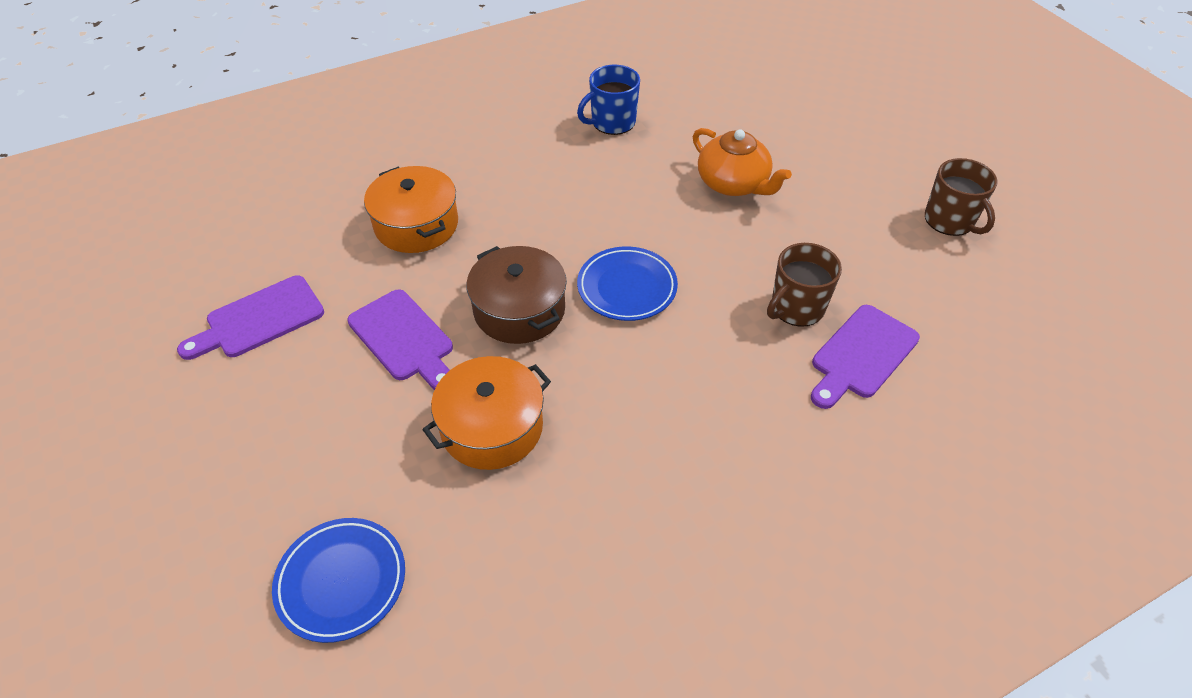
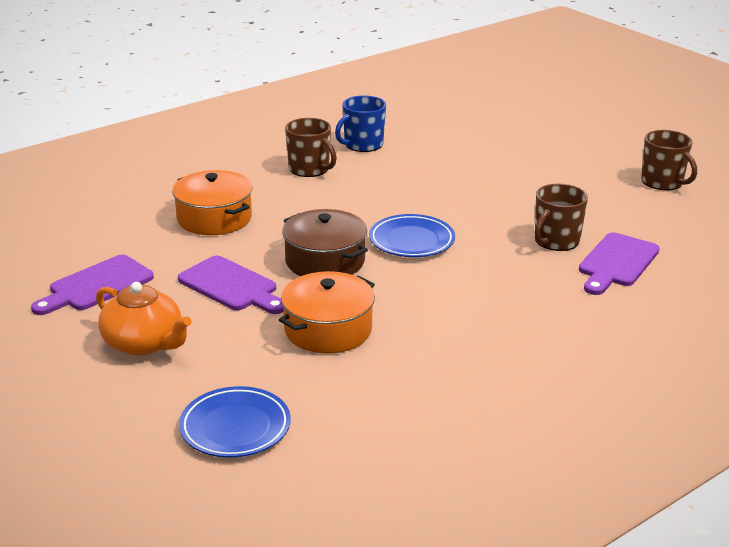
camera: 10 degrees left, 20 degrees down
(543, 156) = (310, 169): none -> brown mug
(733, 183) = (479, 174): orange teapot -> orange teapot (144, 343)

